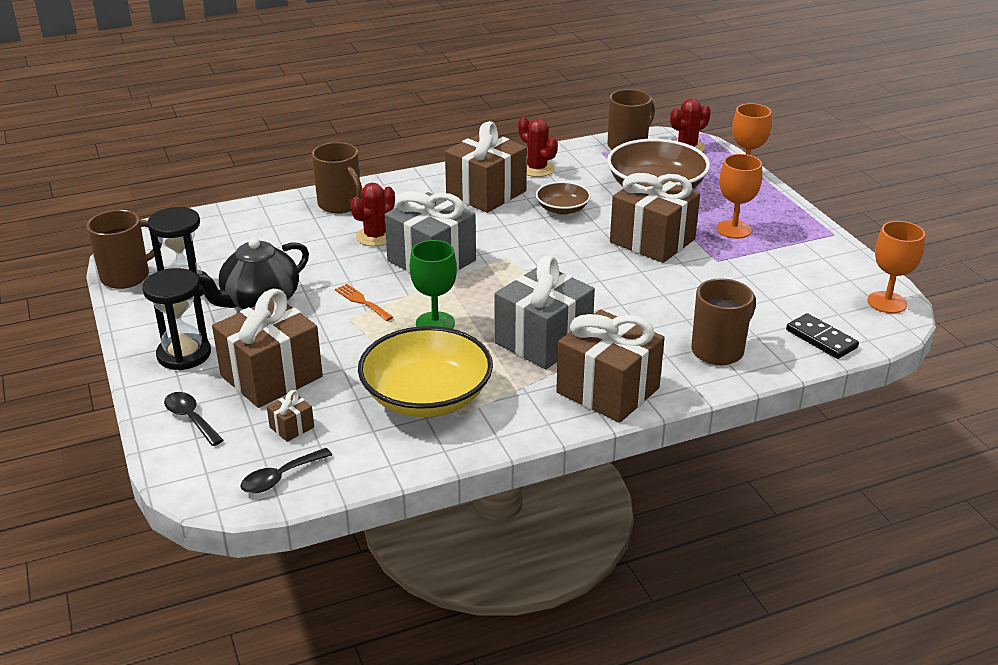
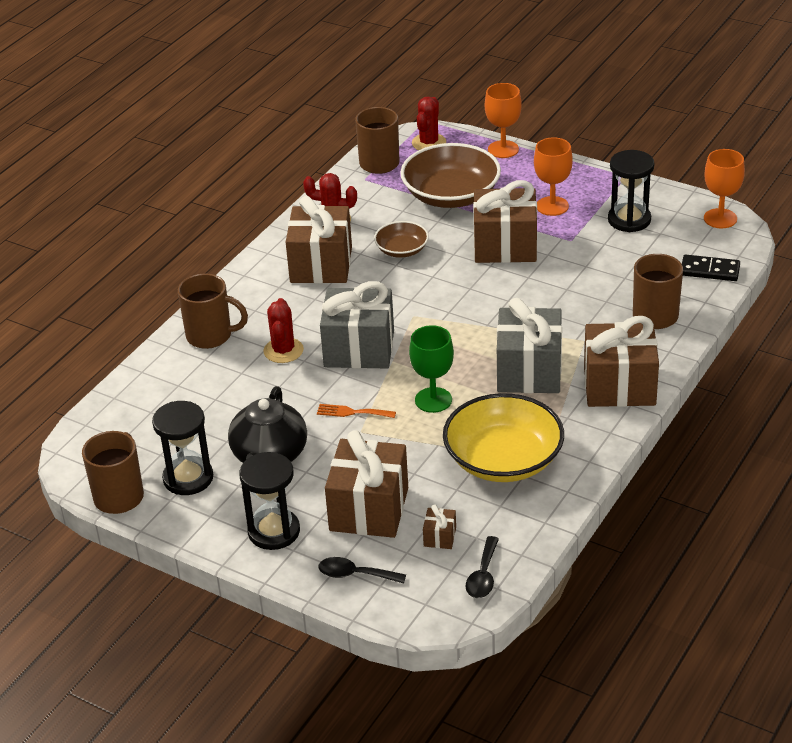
camera: 35 degrees left, 5 degrees up
(792, 267) = (629, 220): none -> black hourglass

